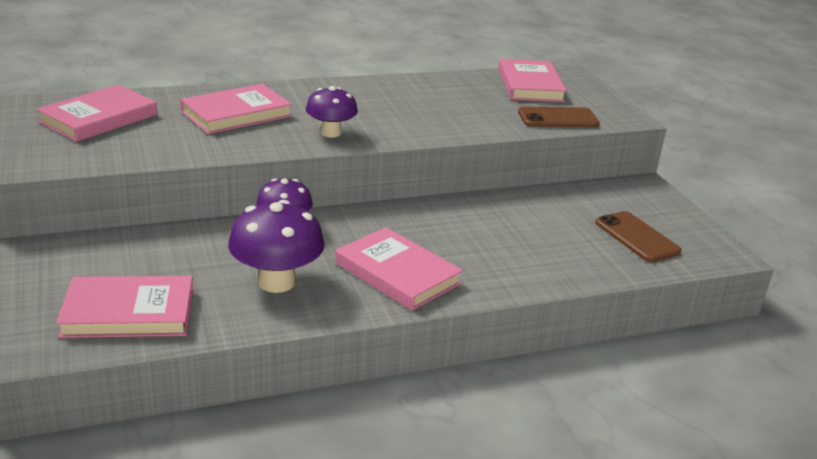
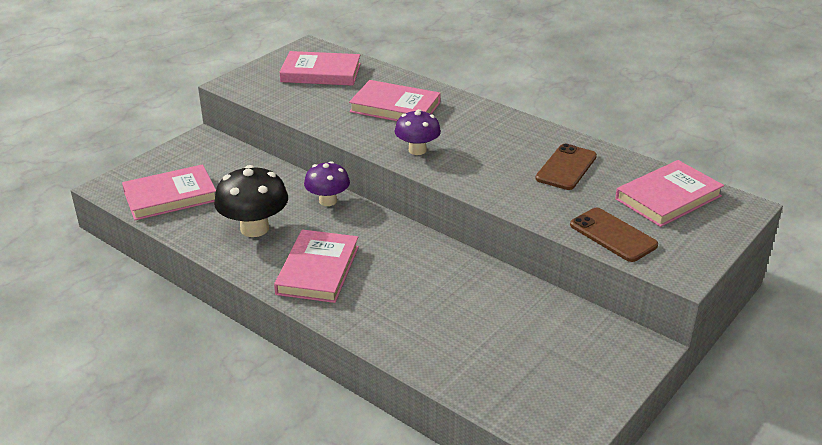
camera: 60 degrees right, 5 degrees up
(129, 312) = (170, 196): pink book -> pink book turned 75 degrees counterclockwise
(276, 282) = (254, 228): purple mushroom -> black mushroom
(636, 237) = (525, 371): brown phone -> brown phone (566, 167)

